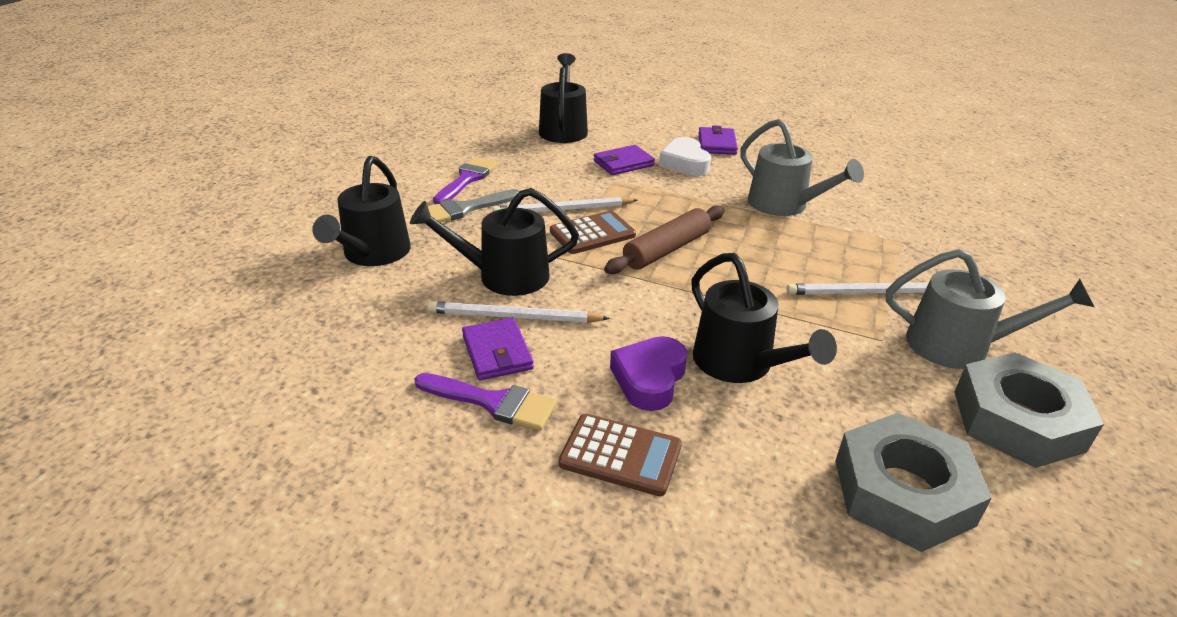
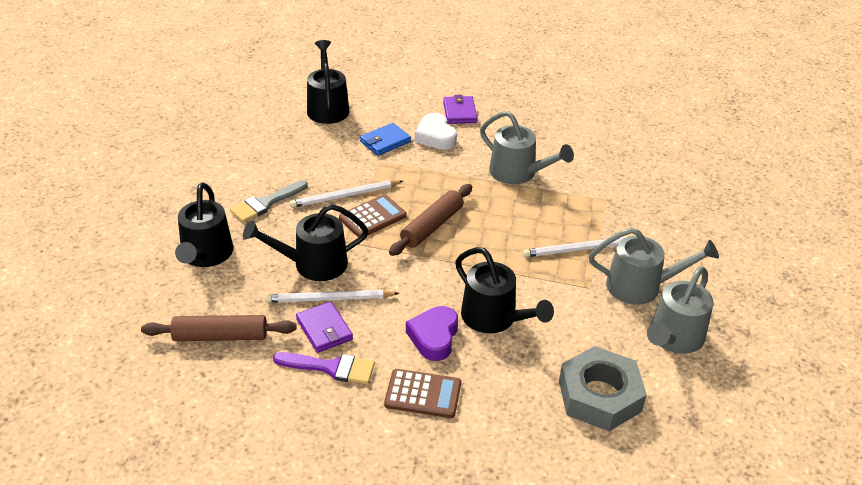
camera: 10 degrees left, 5 degrees up
(355, 346) = (220, 336): none -> brown rolling pin
(467, 179) = (259, 172): purple brush -> none
(623, 163) = (385, 142): purple wallet -> blue wallet
(1017, 420) = (673, 338): grey nut -> grey watering can

